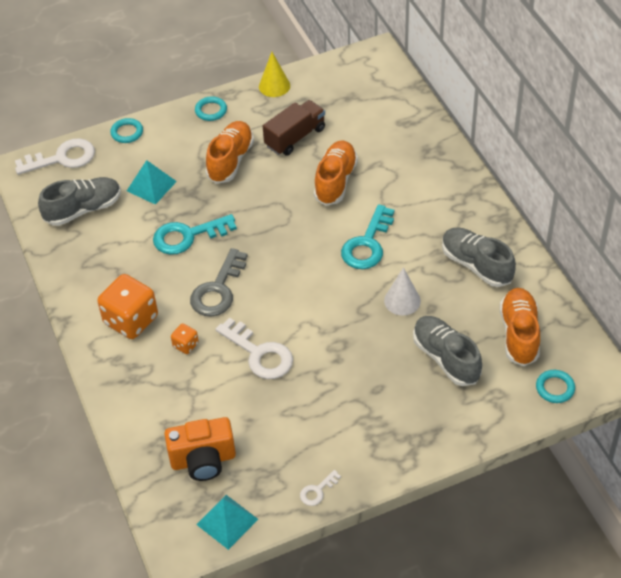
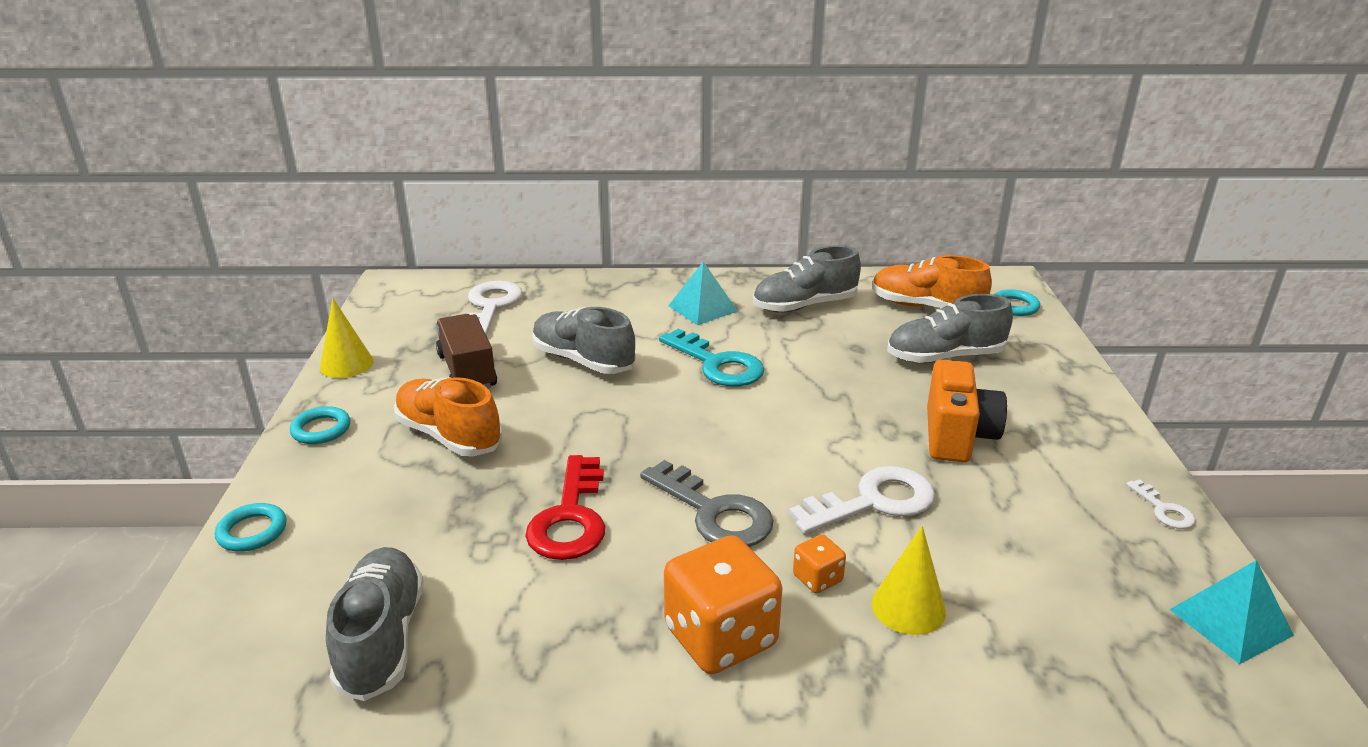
camera: 70 degrees left, 20 degrees down
(62, 158) = (208, 639): white key -> white key (491, 306)
(151, 186) = (414, 532): turquoise pyramid -> turquoise pyramid (702, 308)
(180, 385) = (908, 607): none -> yellow cone
(187, 236) = (570, 518): turquoise key -> red key
(203, 460) = (1090, 619): orange camera -> orange camera (957, 436)
(335, 181) = (583, 361): orange shoe -> grey shoe
(402, 300) = (833, 363): white cone -> none

